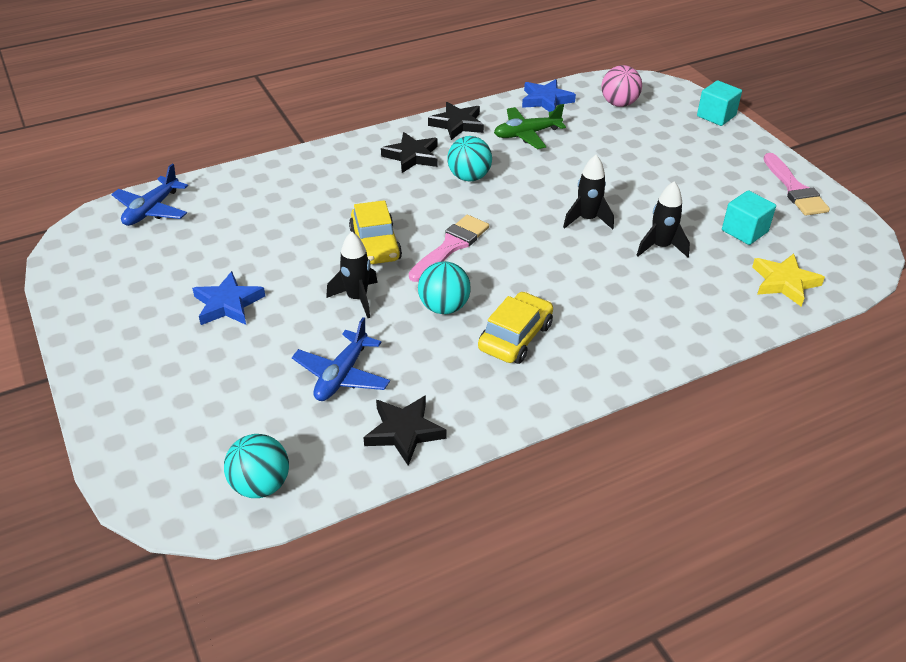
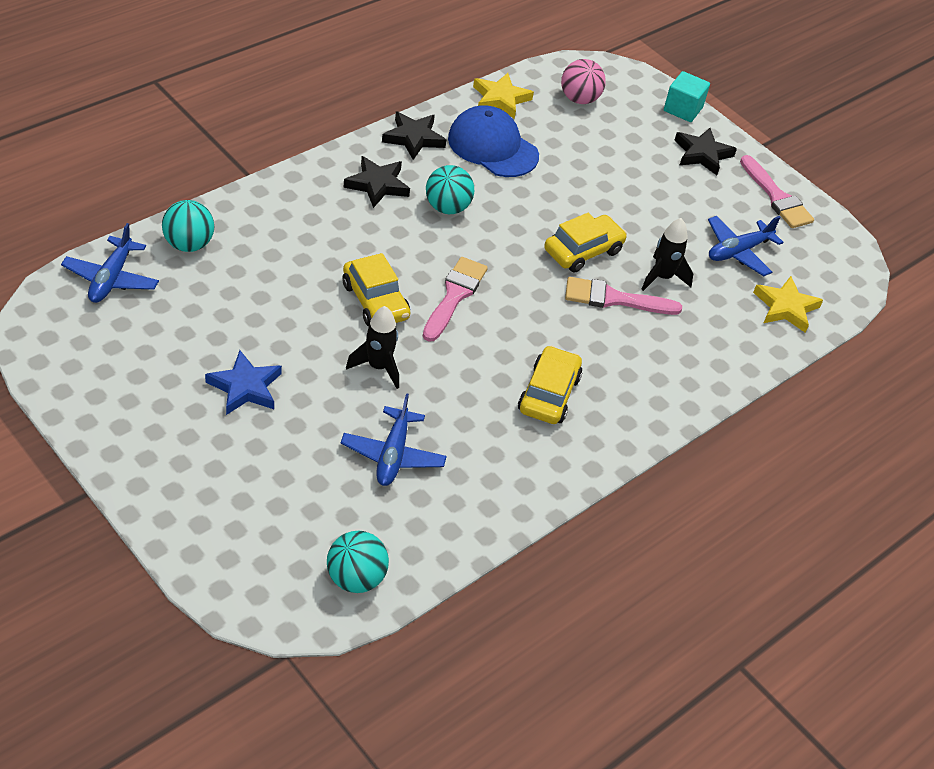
camera: 20 degrees left, 5 degrees up
(404, 432) = (473, 507): black star -> black star (702, 154)
(444, 307) = (469, 368): turquoise ball -> turquoise ball (189, 244)
(527, 134) = (492, 147): green plane -> blue cap
(546, 100) = (500, 99): blue star -> yellow star
(587, 219) = (583, 251): black rocket -> yellow car
(606, 261) = (614, 299): none -> pink brush
(744, 231) = (738, 251): turquoise cube -> blue plane

